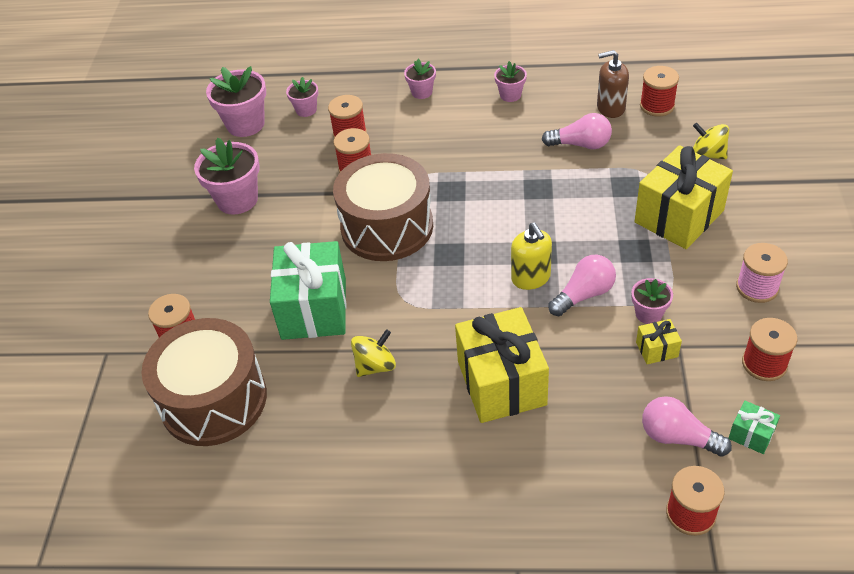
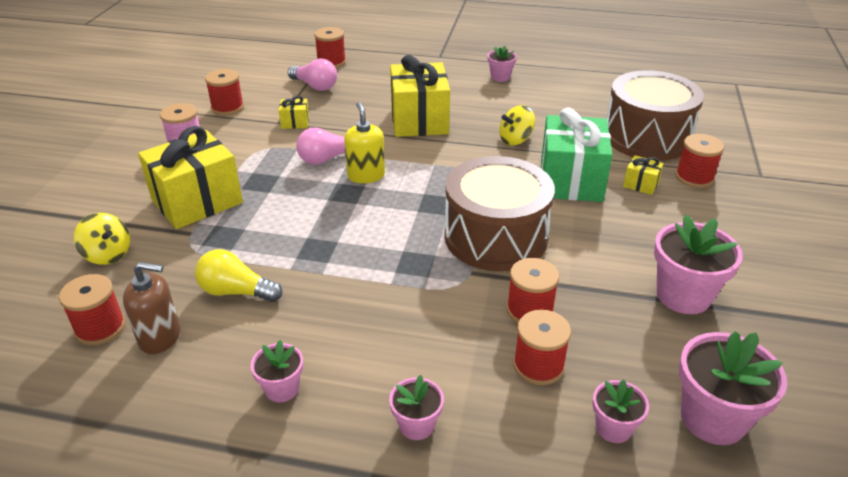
camera: 175 degrees left, 10 degrees down
(241, 316) = (640, 184): none -> yellow gift
(581, 144) = (236, 292): pink light bulb -> yellow light bulb
(648, 314) = (284, 141): pink flower pot -> pink flower pot (500, 77)
(751, 435) = (269, 82): green gift -> none

